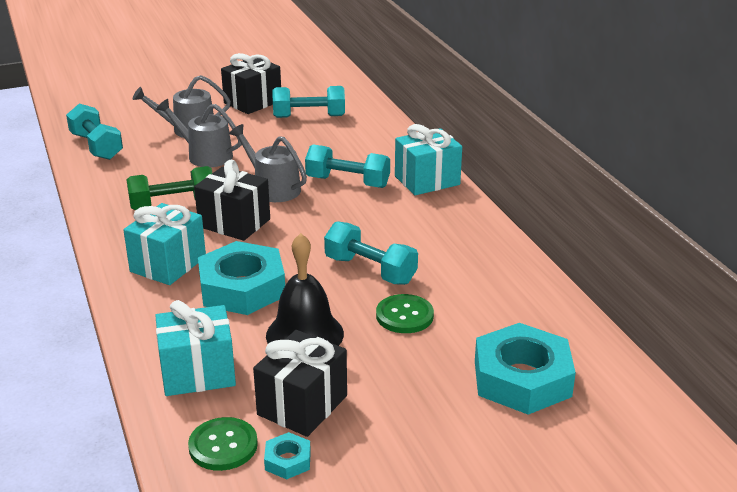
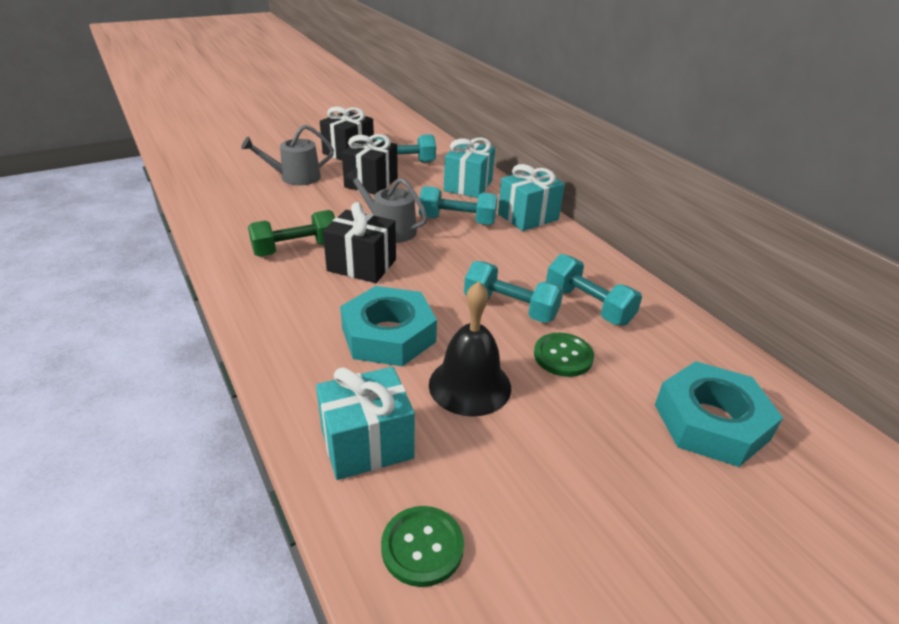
camera: 10 degrees left, 5 degrees up
(96, 146) = (209, 195): turquoise dumbbell -> turquoise dumbbell (588, 306)
(168, 264) = (304, 313): turquoise gift -> turquoise gift (468, 186)
(205, 155) = (317, 200): grey watering can -> none
(287, 460) = (505, 561): turquoise nut -> none
(302, 405) = (497, 478): black gift -> black gift (371, 183)

